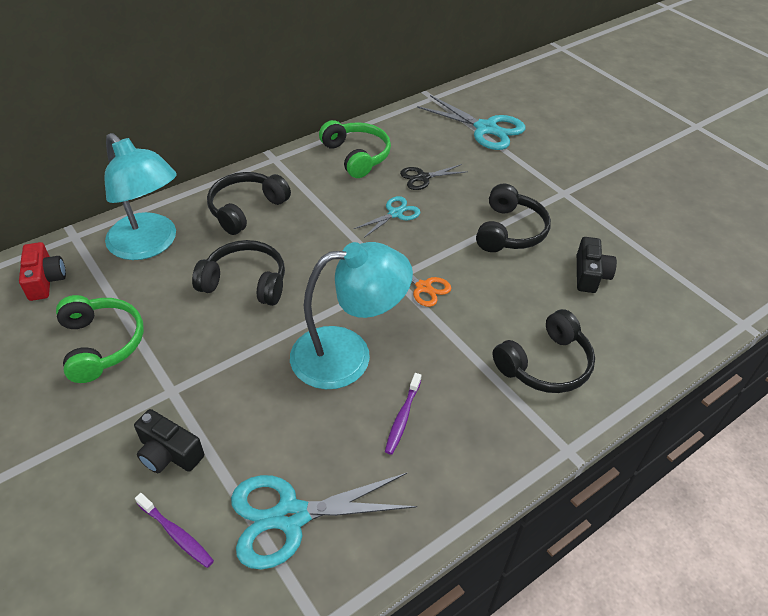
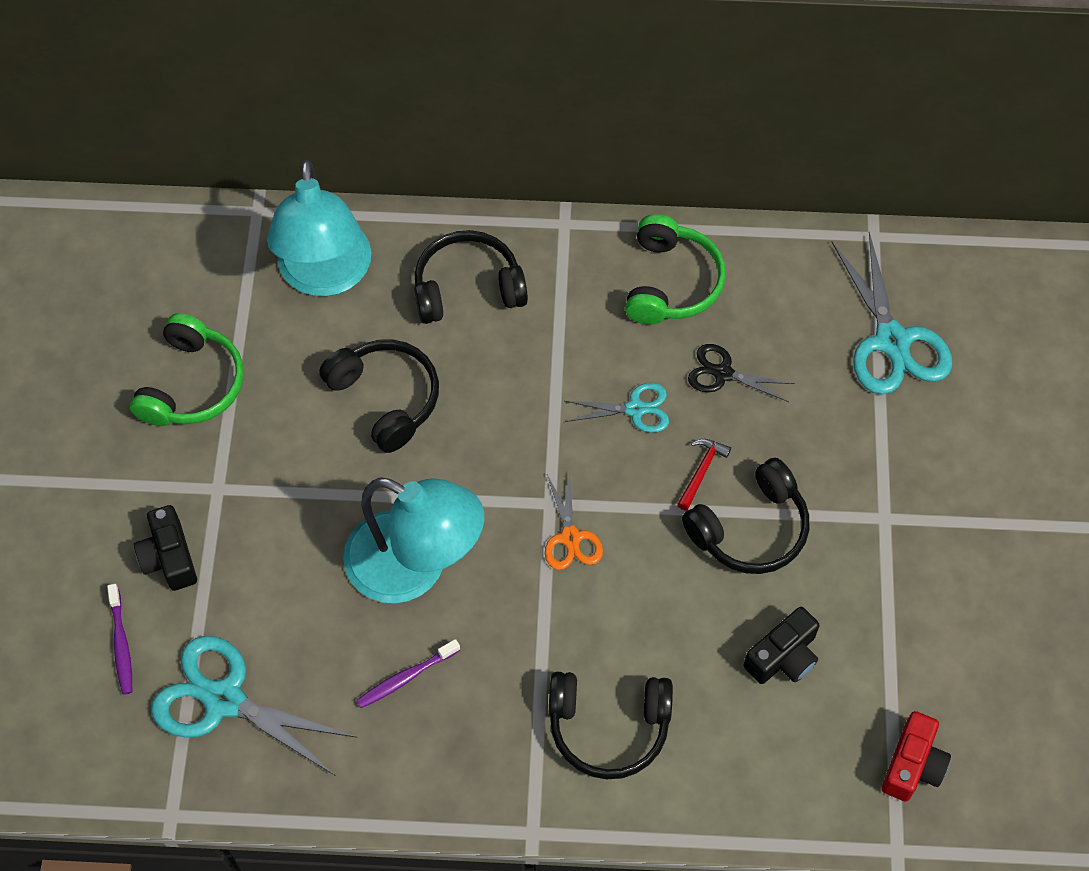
camera: 40 degrees right, 15 degrees up
(45, 280) = (191, 259): red camera -> red camera (912, 765)
(458, 221) = (701, 471): none -> red hammer

